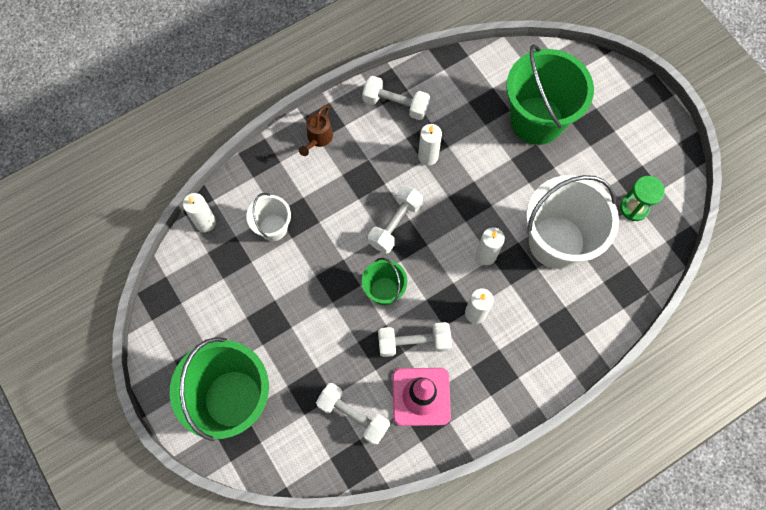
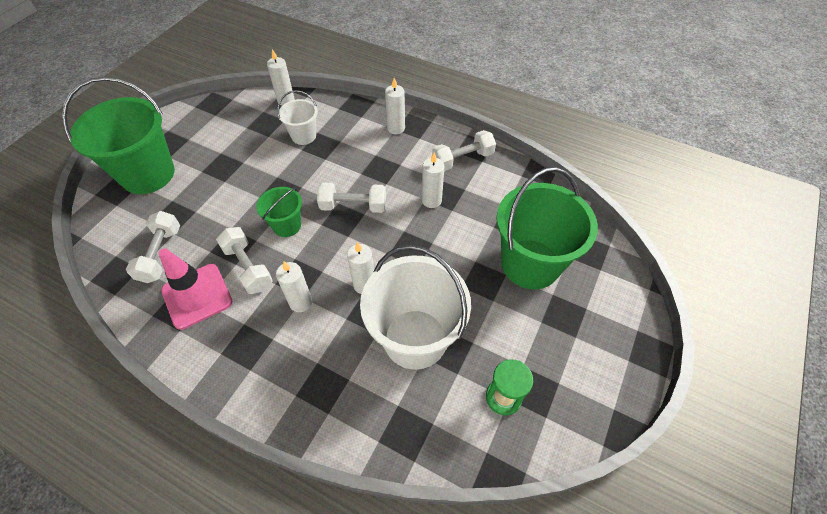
camera: 60 degrees right, 15 degrees down
(318, 139) = (396, 128): brown watering can -> white candle
(395, 104) = (462, 159): white dumbbell -> white dumbbell turned 75 degrees clockwise

